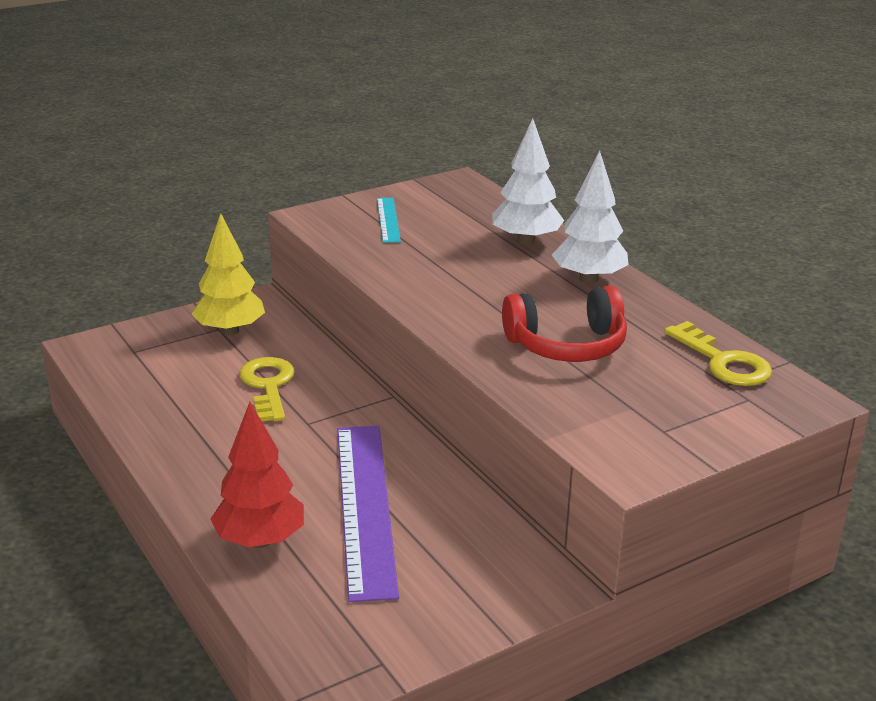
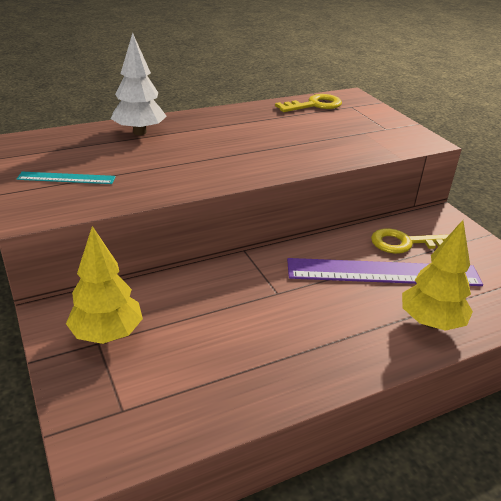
camera: 85 degrees left, 5 degrees up
(260, 540) = (431, 322): red tree -> yellow tree
(268, 386) = (218, 312): yellow key -> yellow key (405, 243)
(567, 345) = (294, 139): red headphones -> none
(589, 279) = (207, 121): white tree -> none

